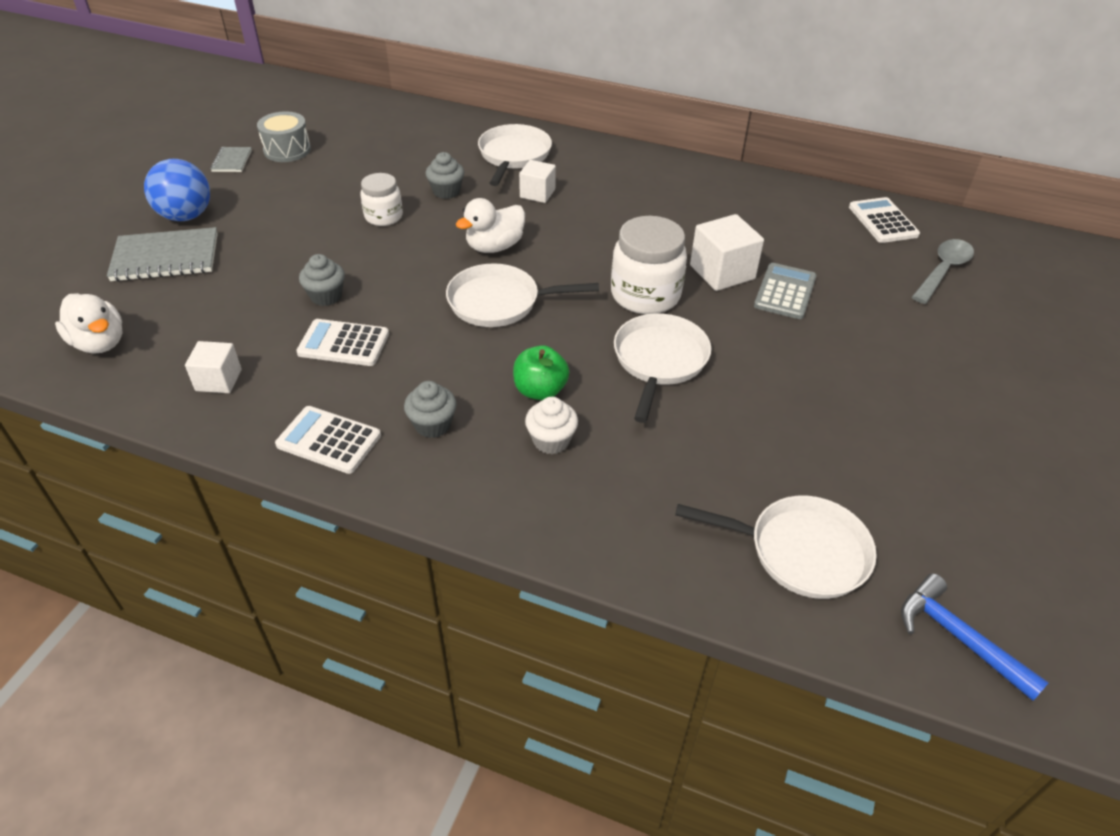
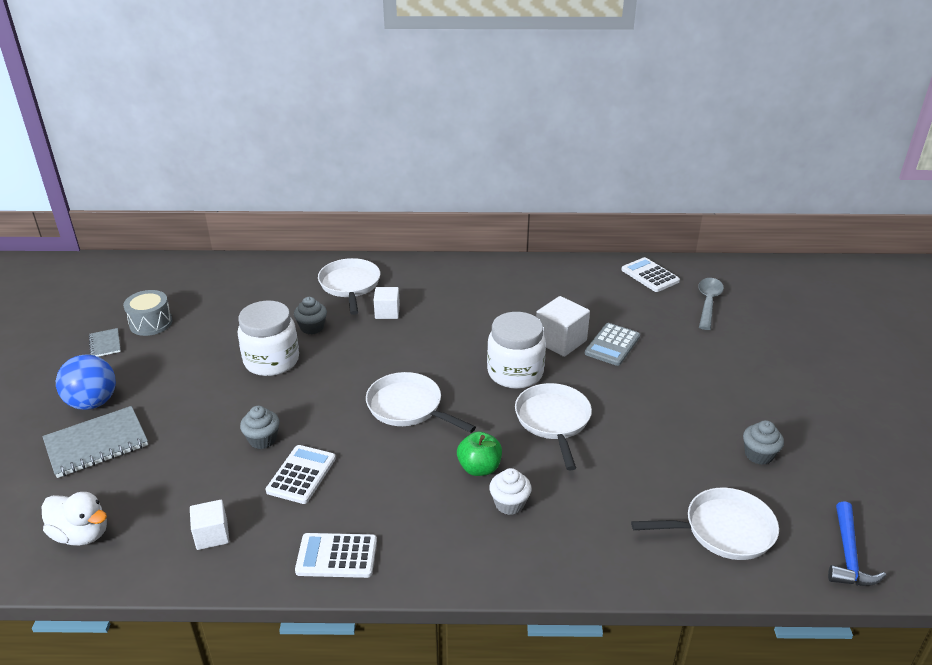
camera: 20 degrees left, 10 degrees down
(343, 343) = (301, 475): white calculator -> white calculator turned 120 degrees clockwise
(383, 216) = (271, 361): white jar -> white jar, size x1.67
(432, 425) = (412, 519): grey cupcake -> grey cupcake (759, 455)
(494, 247) = (378, 364): white duck -> none
(500, 302) = (408, 407): white pan -> white pan turned 60 degrees clockwise
(785, 292) = (612, 345): grey calculator -> grey calculator turned 150 degrees counterclockwise
(958, 637) = (848, 555): blue hammer -> blue hammer turned 105 degrees counterclockwise

